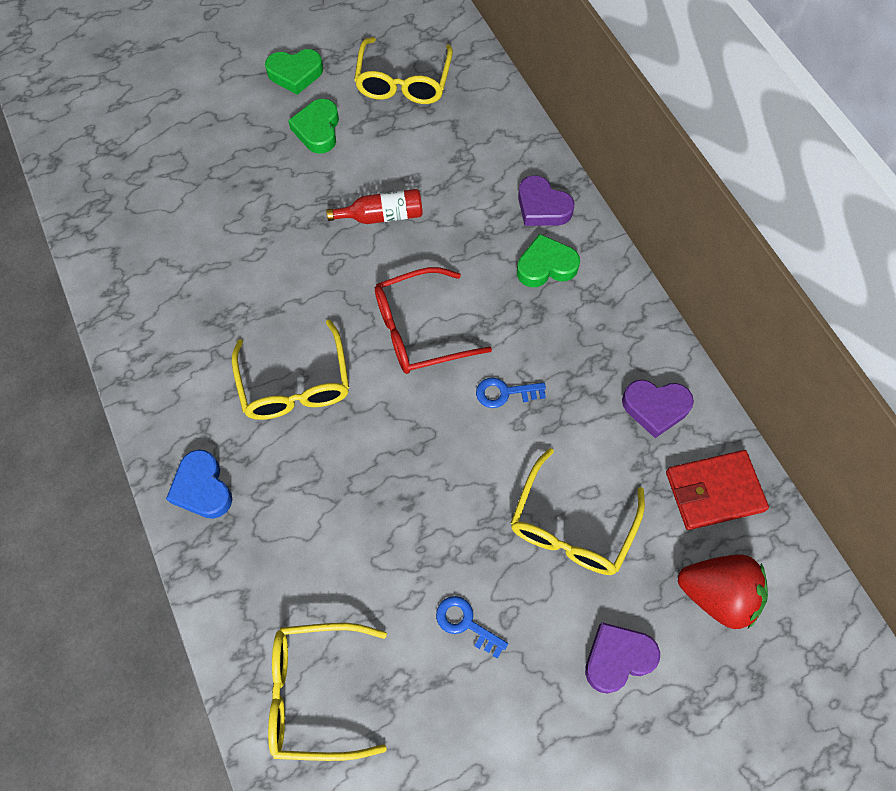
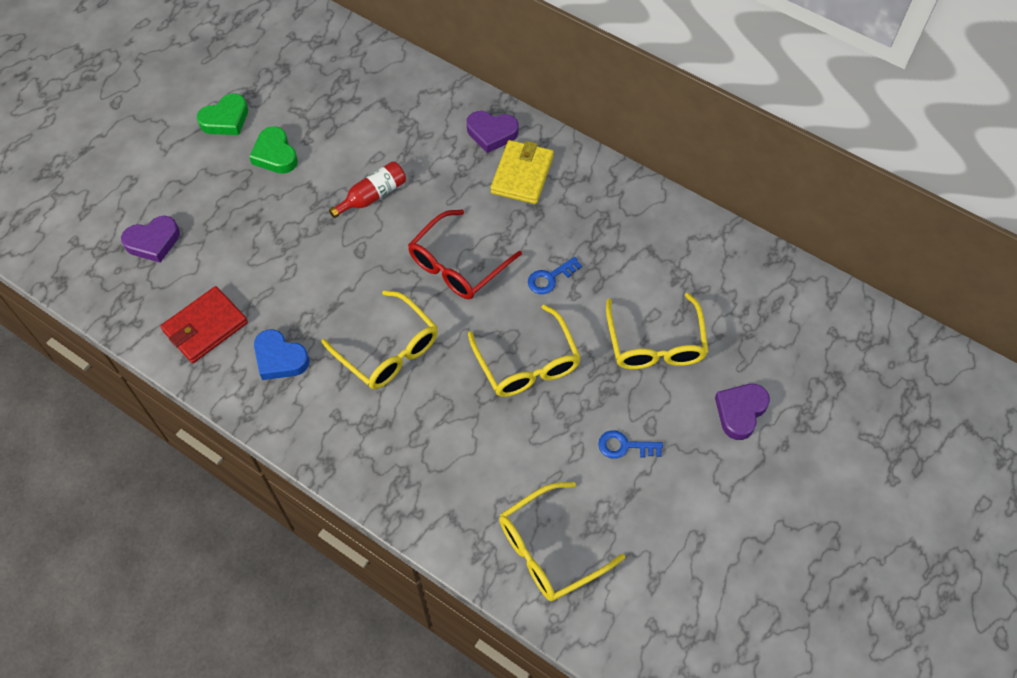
camera: 30 degrees left, 5 degrees down
(202, 488) = (367, 460): blue heart -> blue heart (280, 358)
(403, 82) = (321, 88): yellow glasses -> yellow glasses (527, 363)
(546, 266) = (522, 174): green heart -> yellow wallet
(655, 408) = (662, 235): purple heart -> purple heart (153, 242)
(714, 491) = (736, 271): red wallet -> red wallet (205, 327)
(717, 594) = (779, 336): red strawberry -> none

